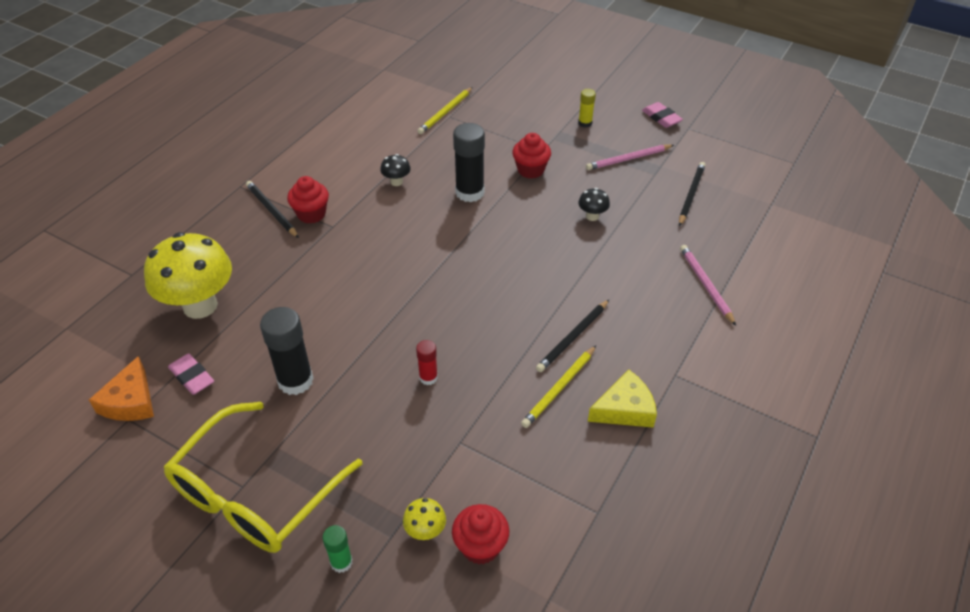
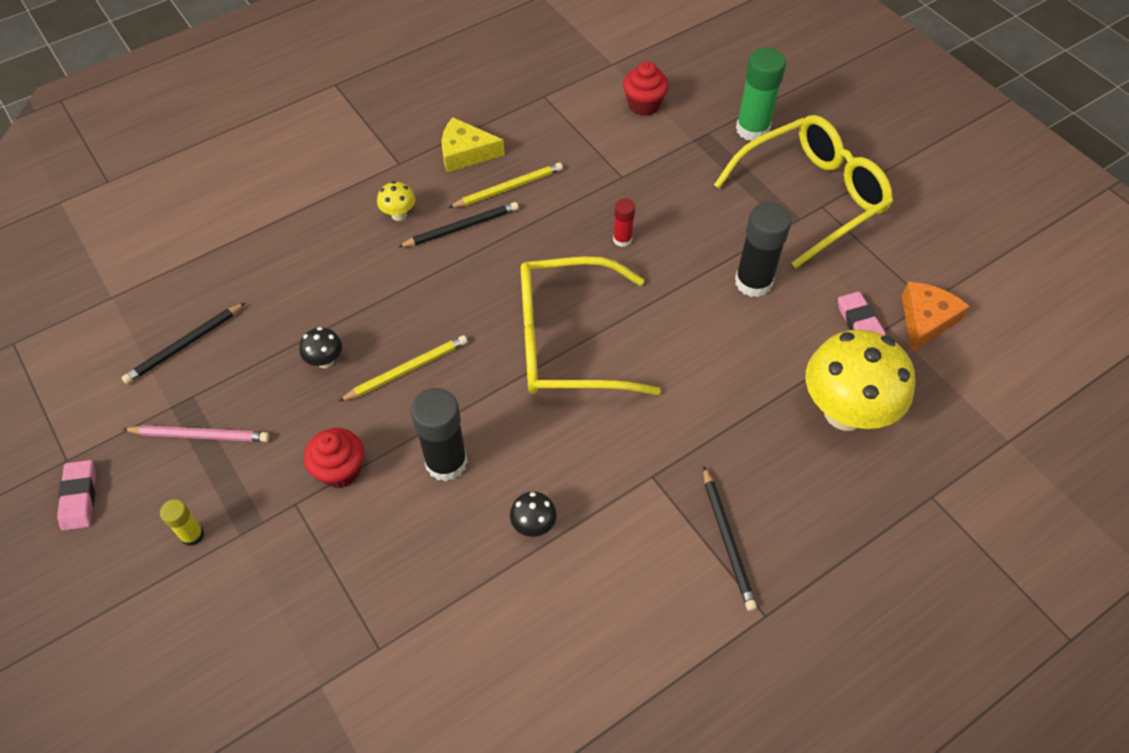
camera: 155 degrees left, 10 degrees up
(311, 214) = (674, 510): red cupcake -> none
(341, 562) = (752, 129): green glue stick -> green glue stick, size x1.89
(425, 531) = (680, 127): yellow mushroom -> yellow mushroom (399, 215)
(431, 283) = (567, 342): none -> yellow glasses
(445, 112) = (379, 662): yellow pencil -> yellow pencil (407, 370)
(705, 285) = (288, 231): pink pencil -> none

